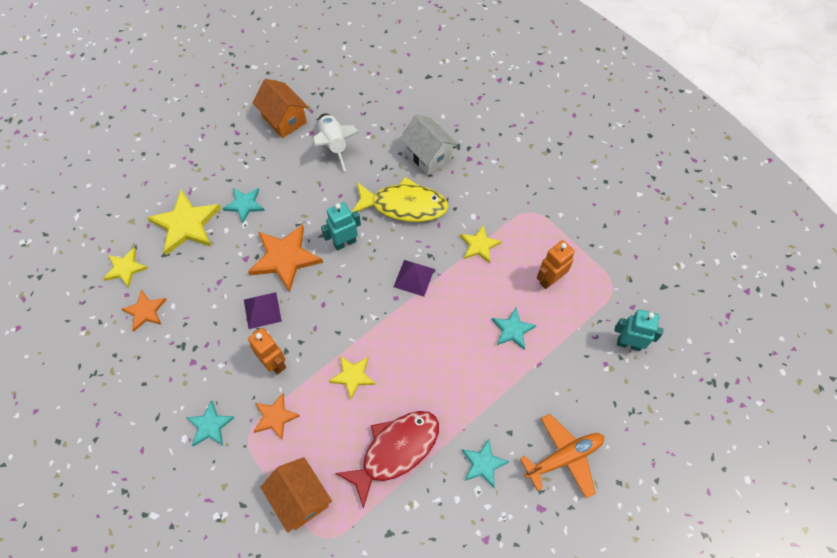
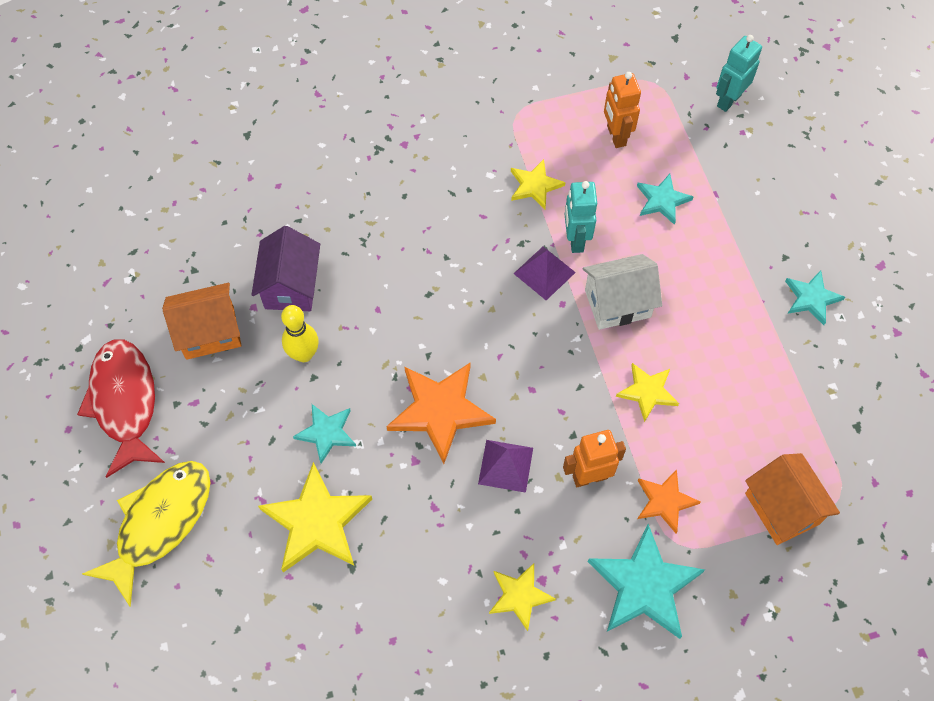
camera: 65 degrees left, 0 degrees up
(125, 268) = (347, 630): yellow star -> yellow star (519, 596)
(145, 311) = (433, 621): orange star -> none
(210, 425) = (644, 585): turquoise star -> turquoise star, size x1.72
(291, 171) = (304, 354): none -> yellow bowling pin
(300, 498) = (782, 508): orange house -> orange house turned 75 degrees clockwise
(334, 144) = (291, 286): white rocket -> purple house
(344, 242) = (453, 330): turquoise robot -> turquoise robot (575, 240)
(395, 451) = (762, 381): red fish -> red fish (125, 403)
(404, 205) = (434, 242): yellow fish -> yellow fish (160, 523)
(428, 155) = (373, 185): white house -> white house (617, 303)
(564, 457) = (833, 218): orange plane -> none

